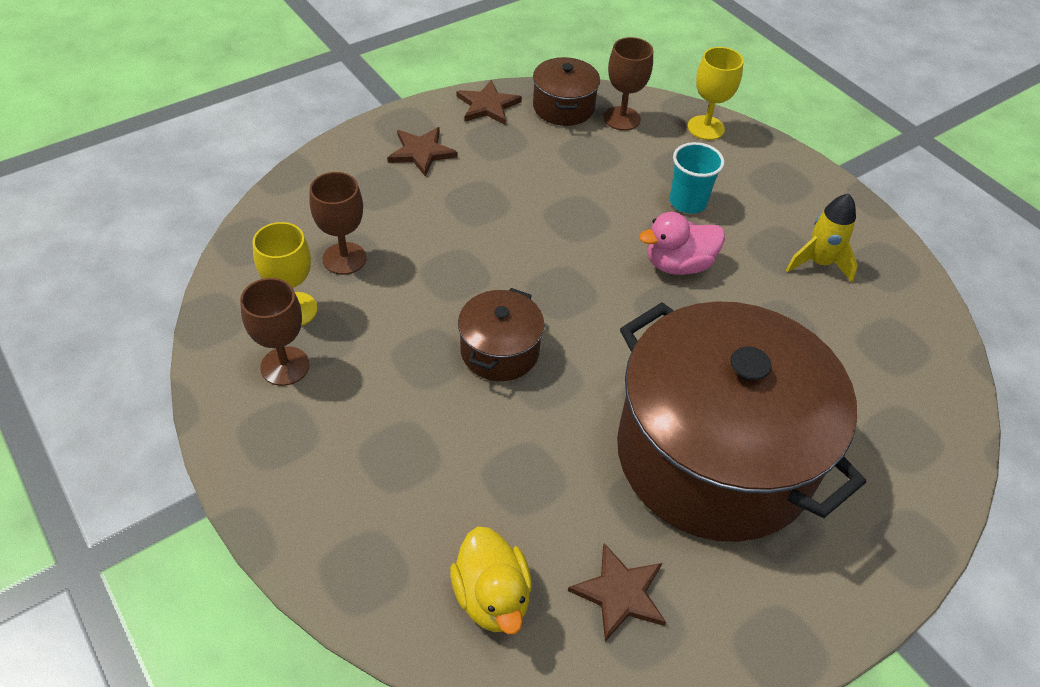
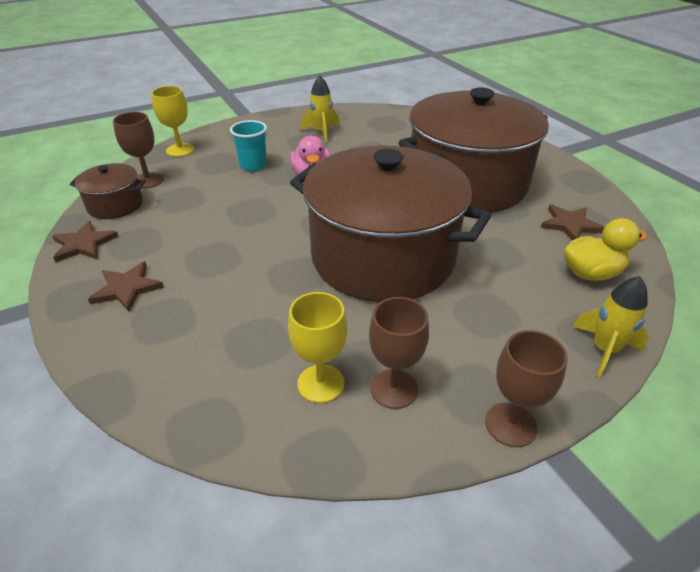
camera: 80 degrees left, 10 degrees down
(337, 578) = (604, 350): none -> yellow rocket
(344, 258) = (258, 345): brown goblet -> brown goblet (510, 424)
(499, 351) = (382, 257): brown pot -> brown pot, size x2.33

